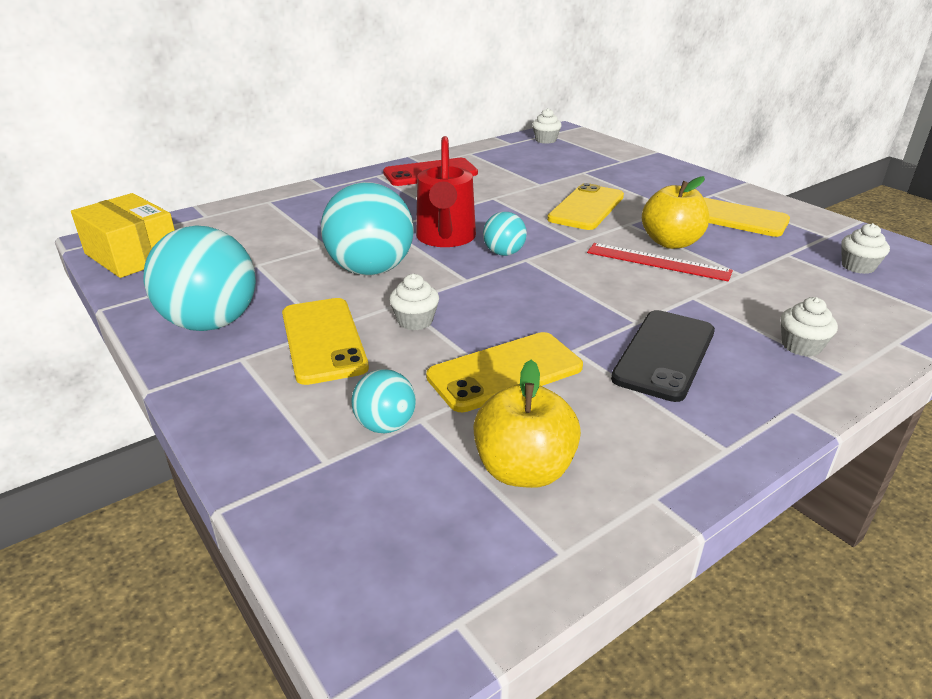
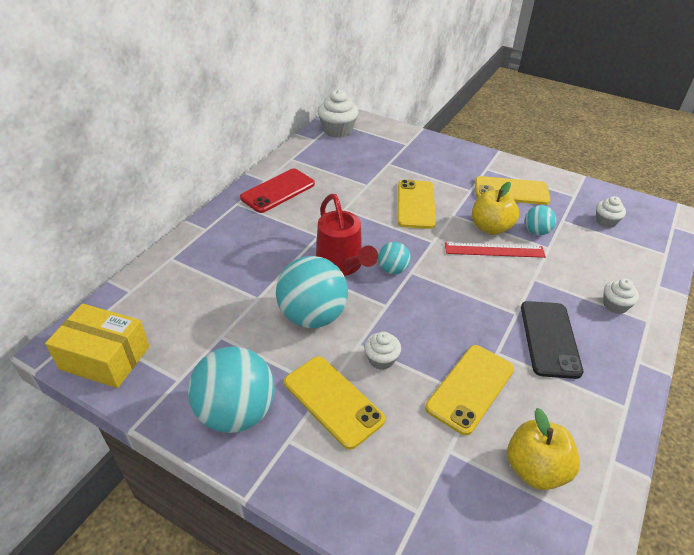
camera: 25 degrees left, 10 degrees up
(385, 425) = (432, 465): turquoise ball -> turquoise ball (536, 231)
(545, 140) = (337, 130): white cupcake -> white cupcake, size x1.73

